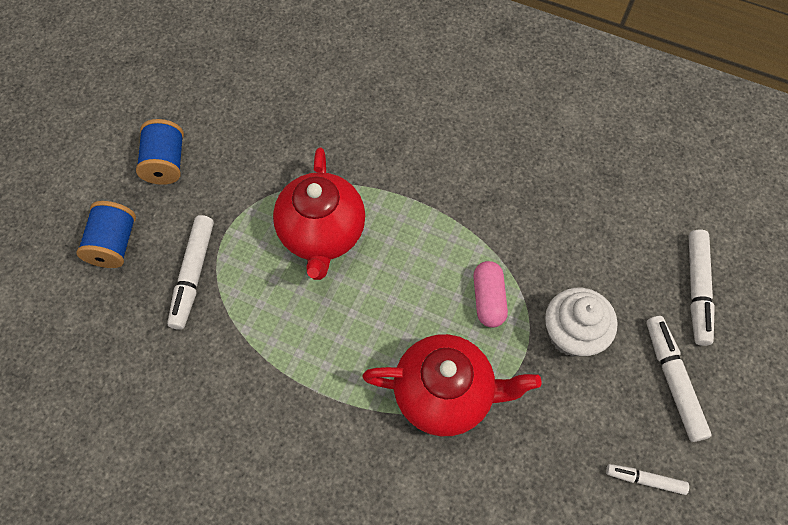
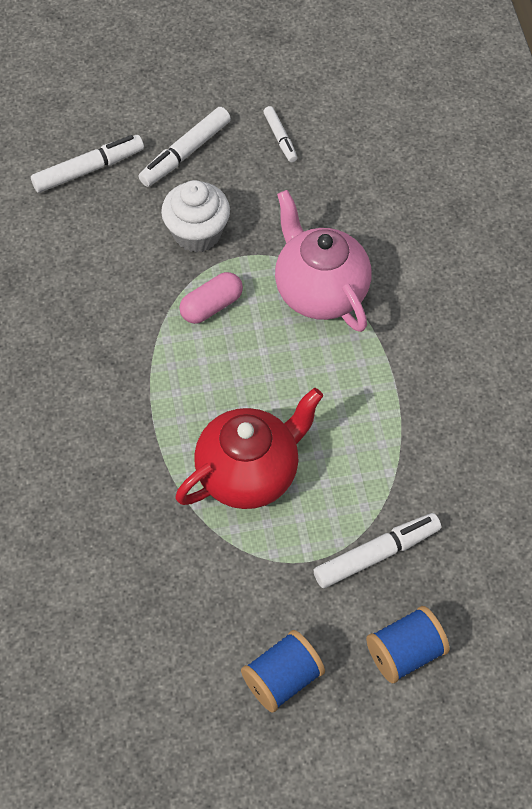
camera: 125 degrees left, 5 degrees down
(445, 394) = (320, 291): red teapot -> pink teapot

